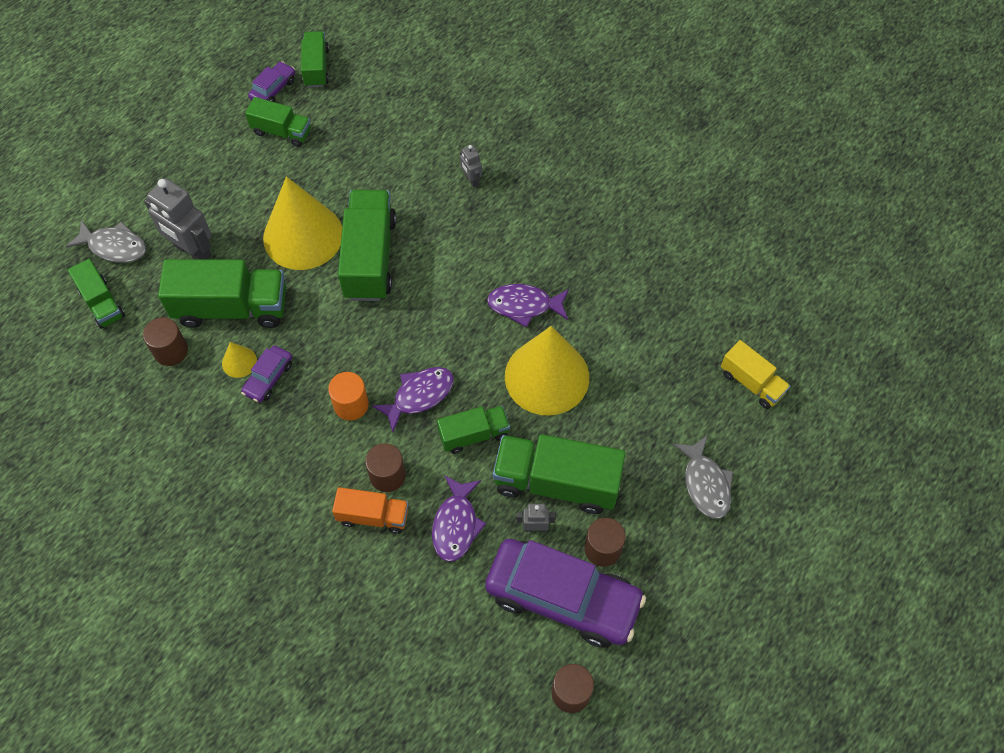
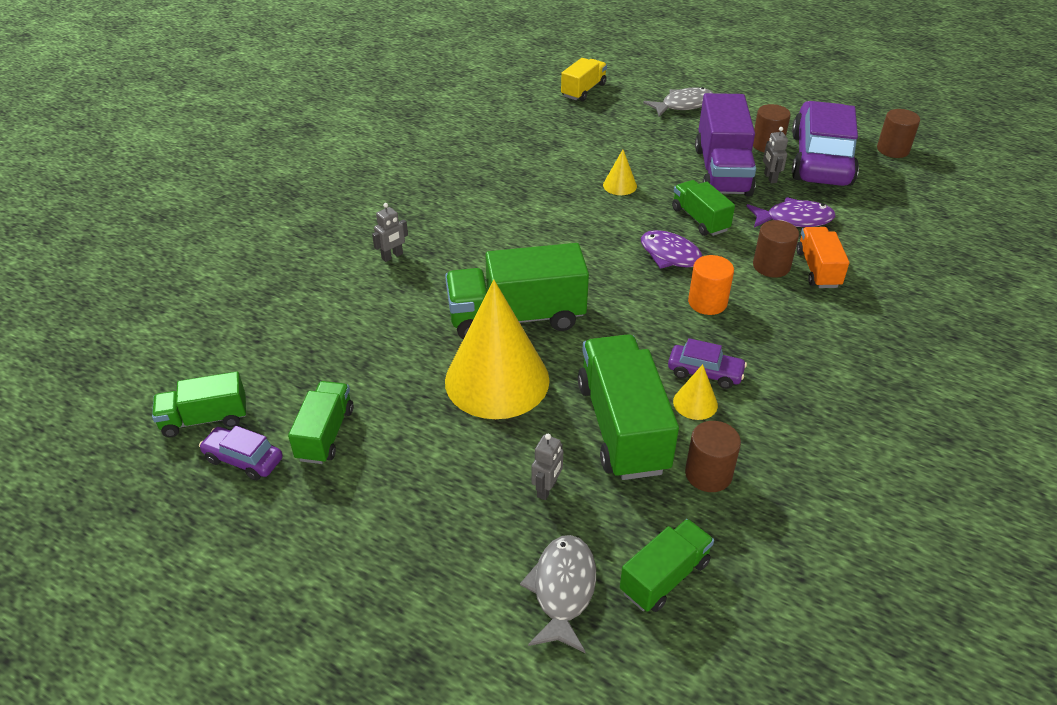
camera: 100 degrees left, 20 degrees down
(192, 251) = (547, 489): grey robot -> grey robot, size x0.48
(524, 305) = (546, 205): purple fish -> none
(547, 376) = (620, 185): yellow cone -> yellow cone, size x0.41
(556, 482) = (722, 171): green truck -> purple truck

